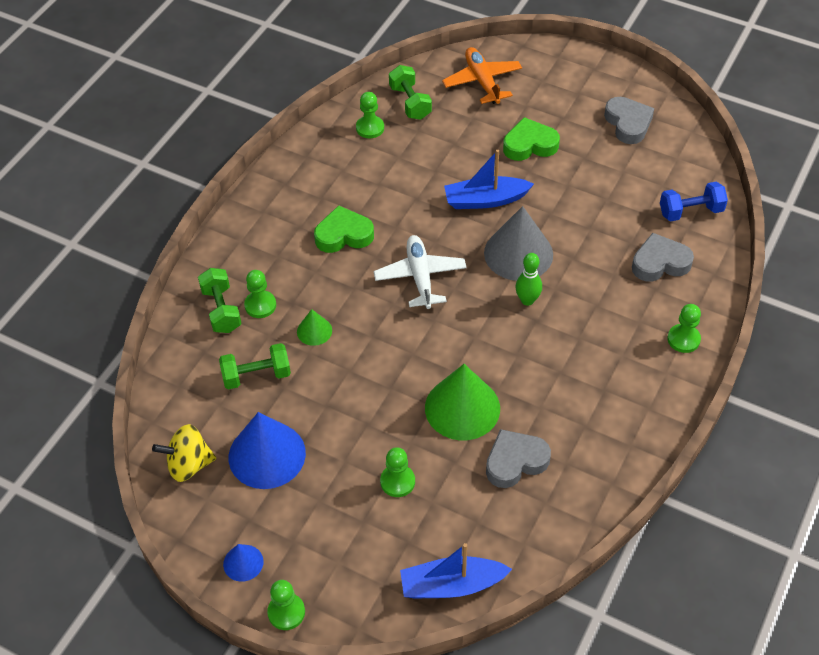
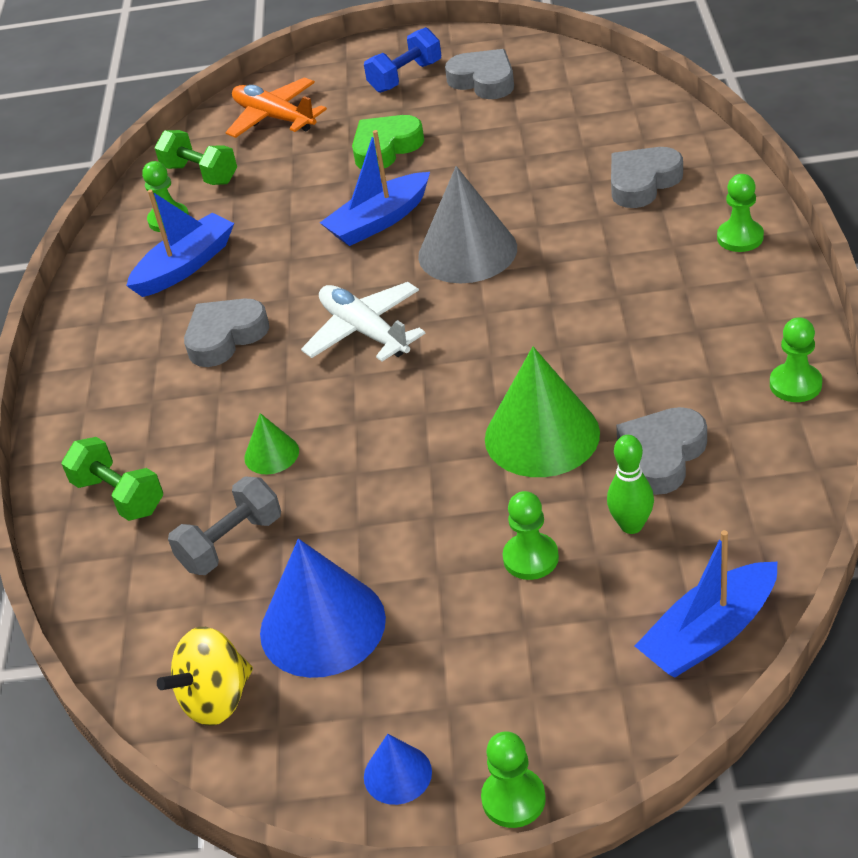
camera: 25 degrees left, 10 degrees down
(256, 376) = (231, 543): green dumbbell -> grey dumbbell
(260, 305) = (171, 464): green pawn -> green pawn (795, 384)
(343, 235) = (225, 337): green heart -> grey heart
(356, 169) = (185, 266): none -> blue boat
(527, 300) = (521, 290): green bowling pin -> green bowling pin (631, 525)
(690, 211) = (631, 123): blue dumbbell -> blue dumbbell (405, 77)

